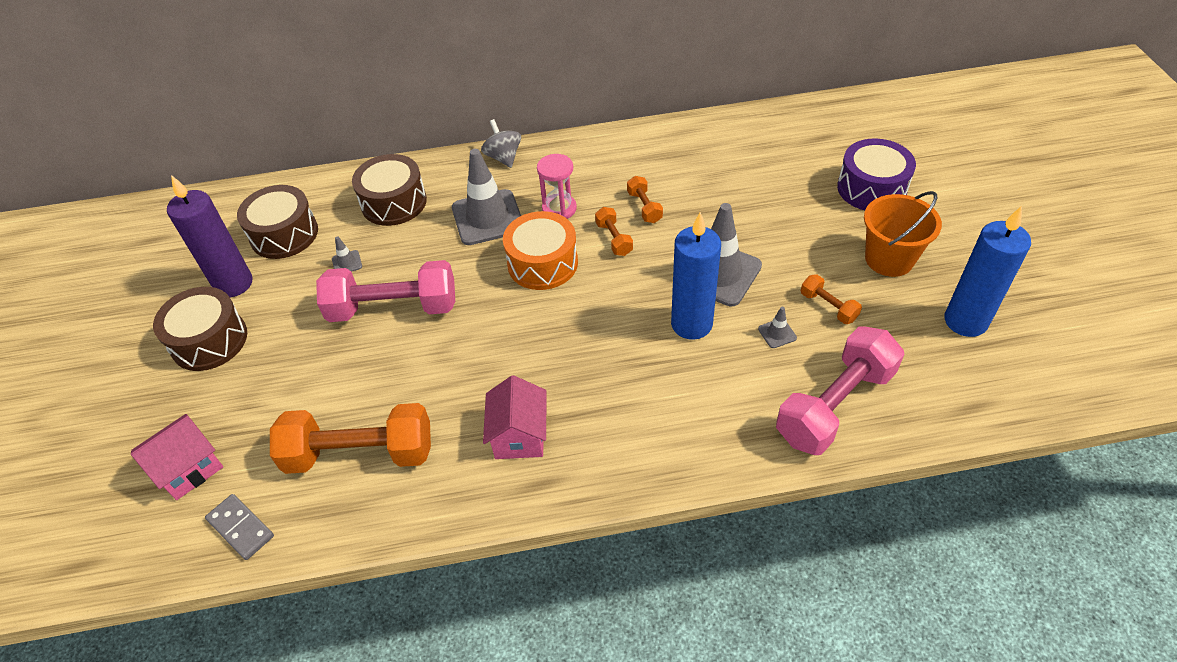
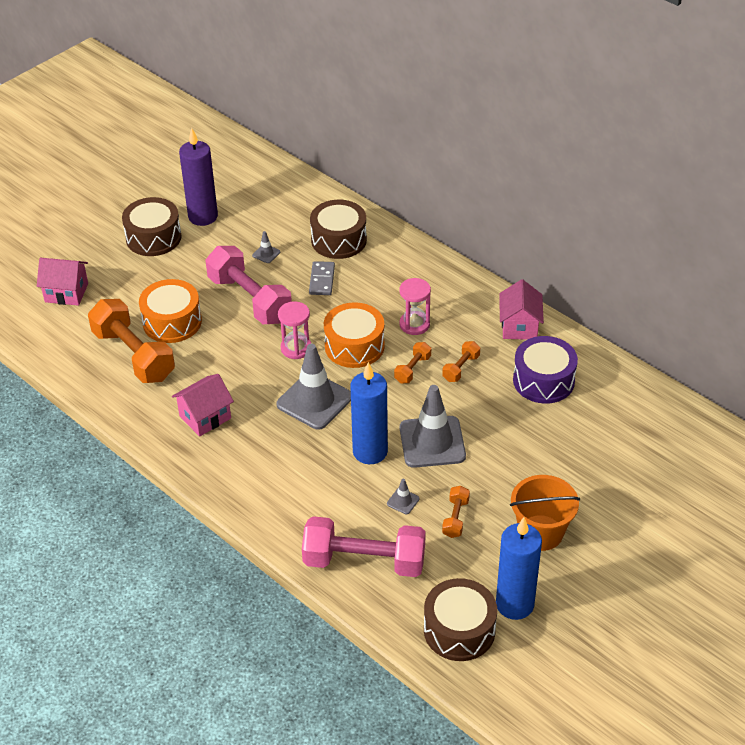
camera: 50 degrees right, 5 degrees down
(240, 528) = (49, 339): grey domino -> grey domino (322, 280)
(284, 234) = (262, 209): brown drum -> brown drum (459, 630)
(350, 391) = (172, 322): none -> orange drum
(487, 218) = (370, 294): grey traffic cone -> grey traffic cone (314, 401)
(499, 307) = (296, 348): none -> pink hourglass
(503, 157) = (437, 265): grey spinning top -> none
(631, 147) = (519, 326): none -> pink house
(871, 188) = (615, 489): purple drum -> purple drum (543, 380)

